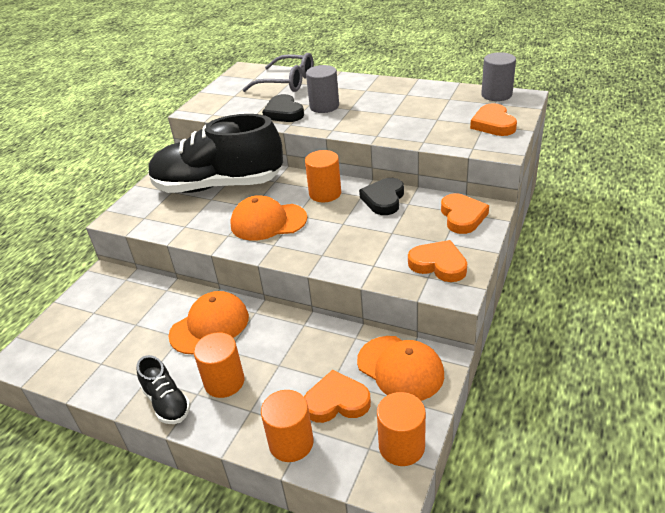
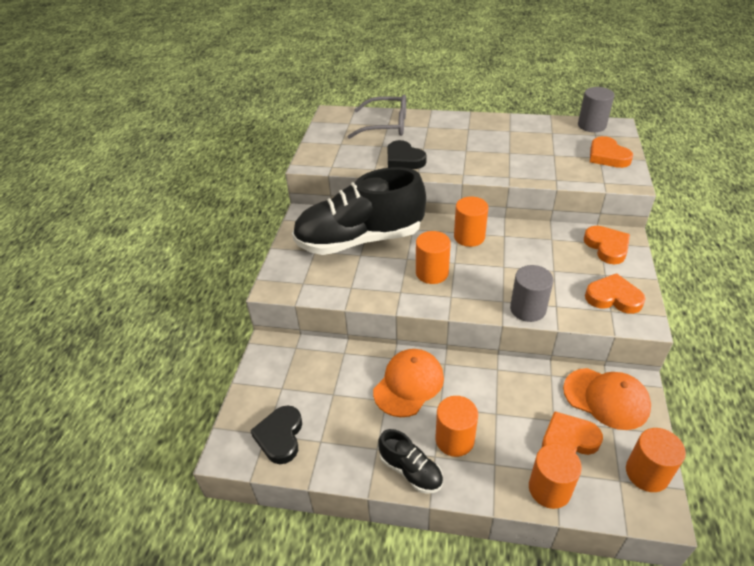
camera: 15 degrees left, 5 degrees up
(268, 222) = (432, 273): orange cap -> orange cylinder
(324, 106) = (439, 149): grey cylinder -> grey cylinder (528, 309)
(384, 199) = (527, 237): black heart -> black heart (280, 436)

